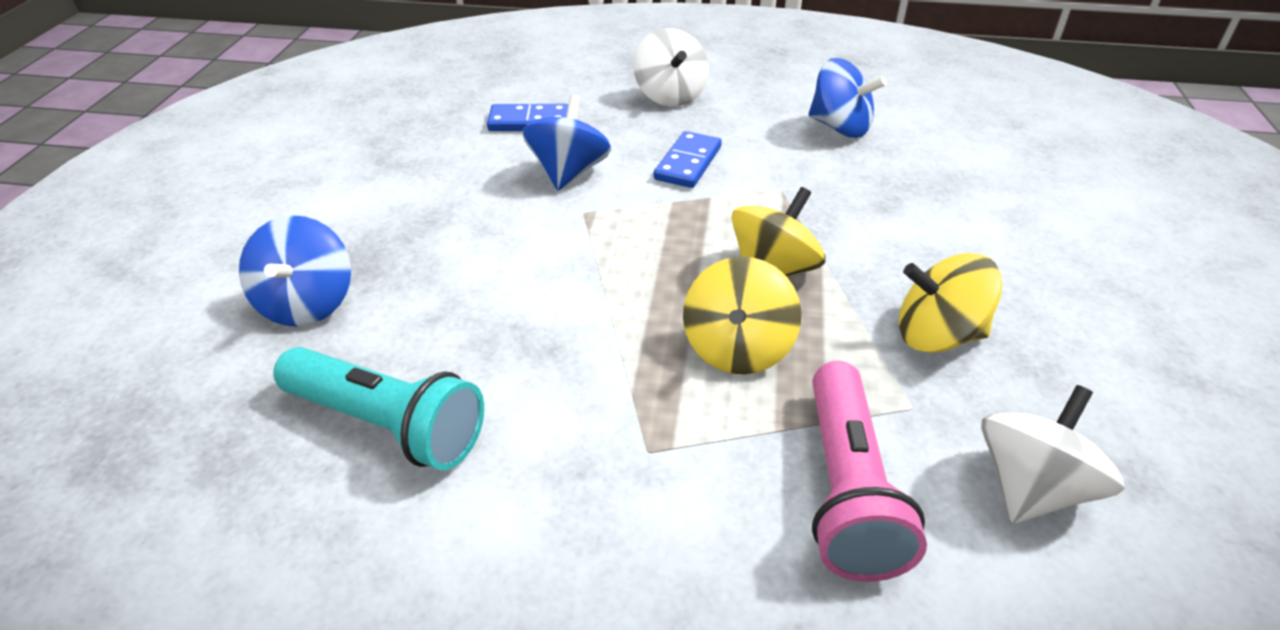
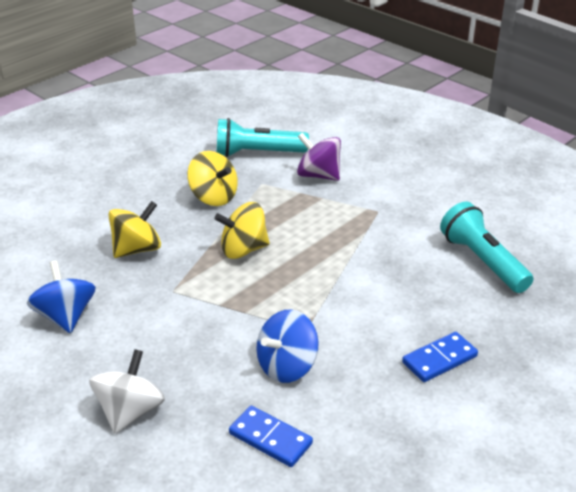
camera: 145 degrees left, 5 degrees down
(307, 304) = (508, 340): blue spinning top -> none
(688, 163) = (201, 336): blue domino -> blue domino (439, 359)
(737, 348) = (303, 227): yellow spinning top -> yellow spinning top (137, 249)
(846, 489) = (318, 175): pink flashlight -> purple spinning top
(1031, 487) = (257, 153): white spinning top -> turquoise flashlight

